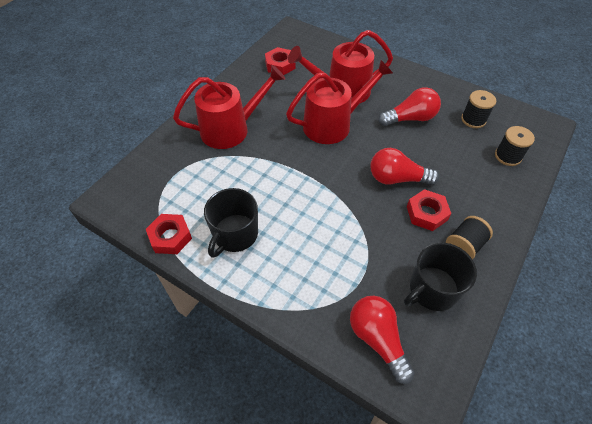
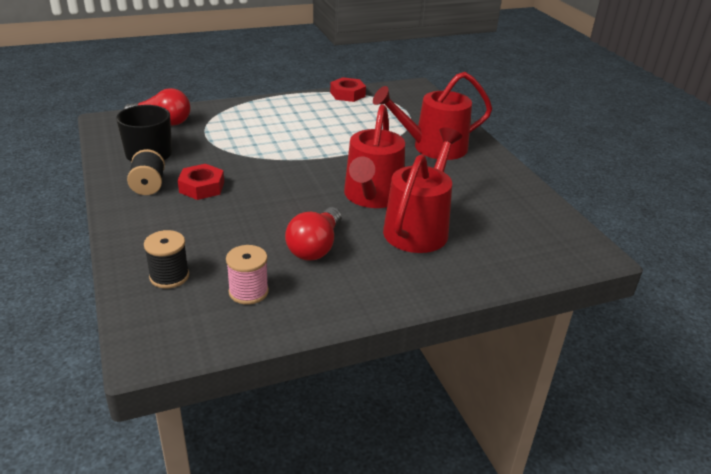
camera: 125 degrees right, 20 degrees down
(231, 129) = (433, 147): red watering can -> red watering can turned 60 degrees clockwise
(235, 235) = (315, 112): black mug -> none
(280, 65) = (514, 210): red nut -> none
(397, 178) = (256, 194): red light bulb -> none
(473, 119) = (248, 292): black spool -> pink spool

